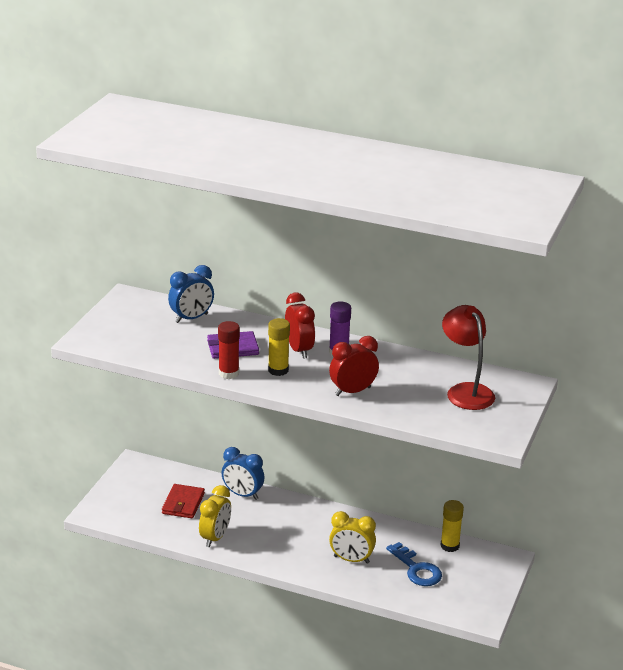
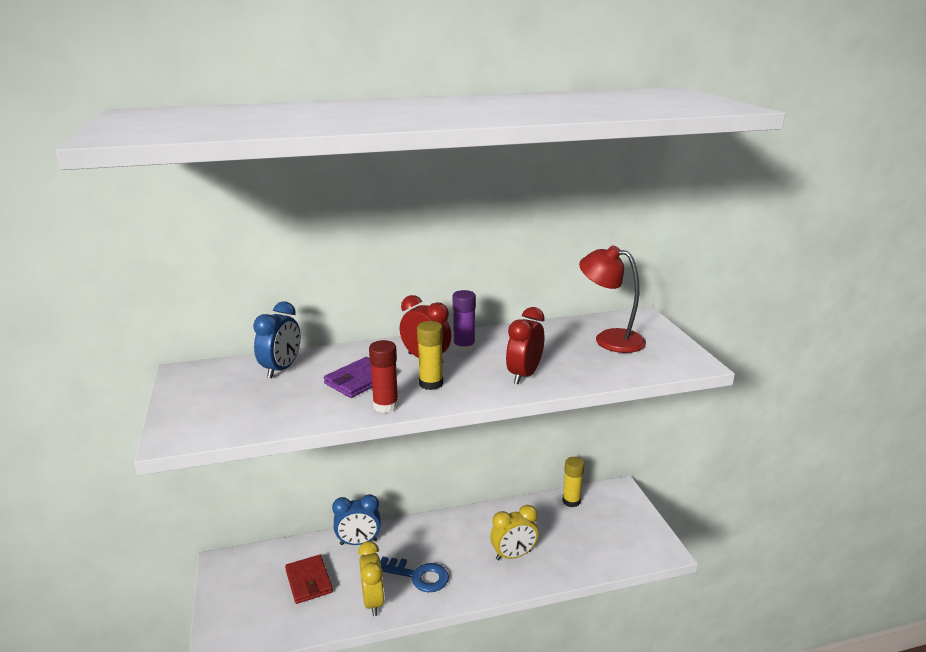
camera: 35 degrees left, 5 degrees down
(417, 569) = (571, 535): blue key -> blue key (418, 576)

